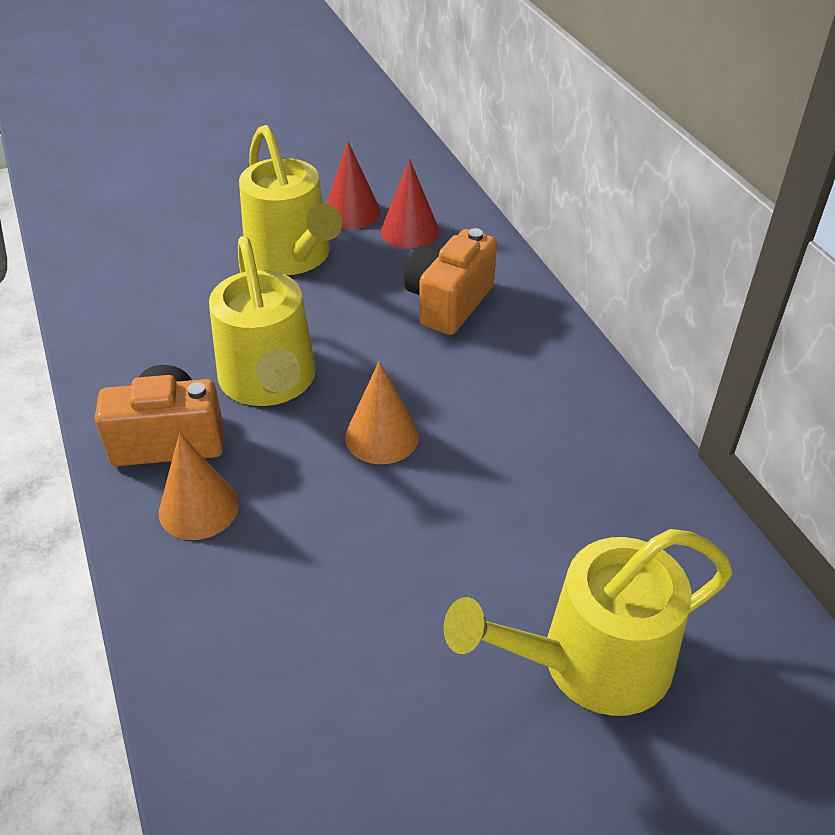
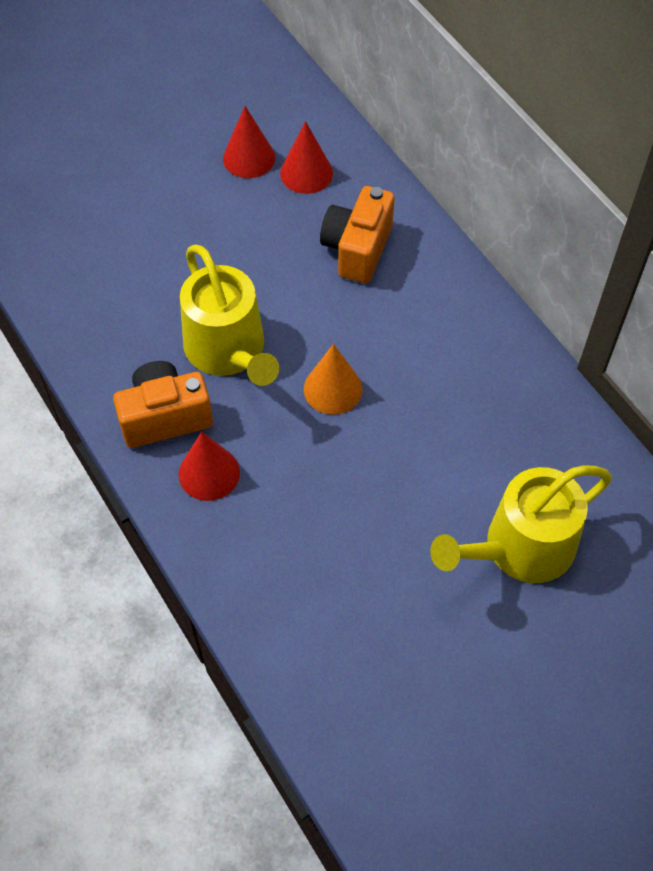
camera: 10 degrees left, 15 degrees up
(199, 508) = (209, 473): orange cone -> red cone
(292, 256) = (209, 216): yellow watering can -> none

